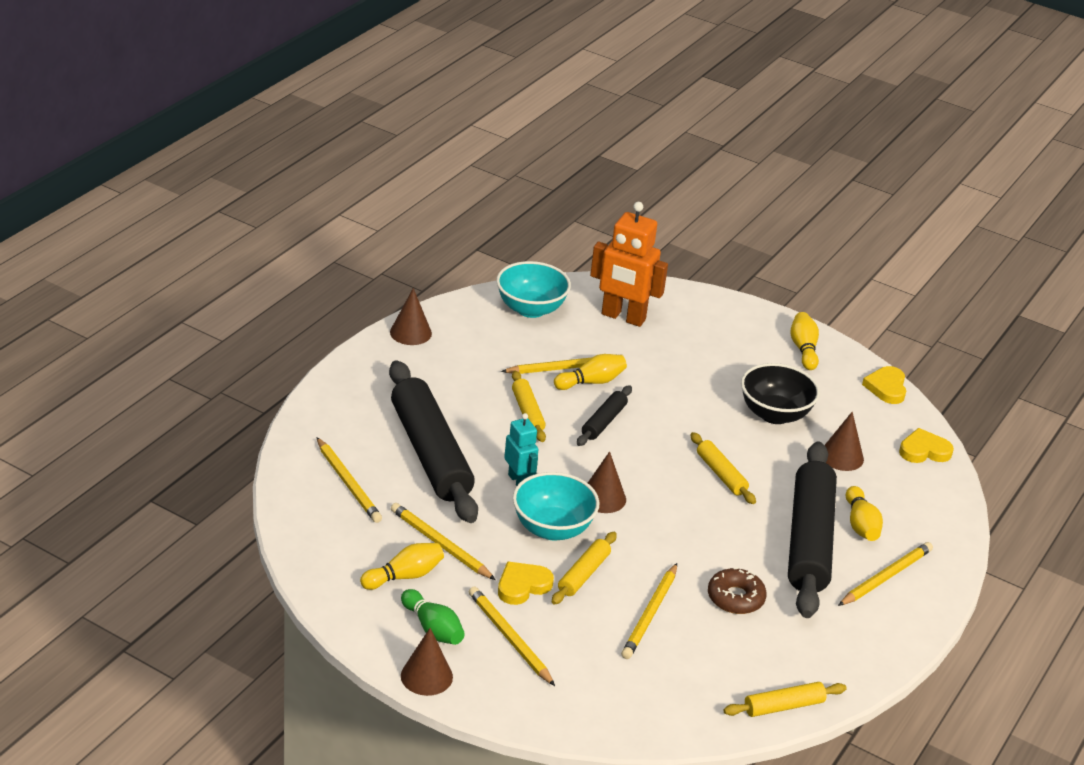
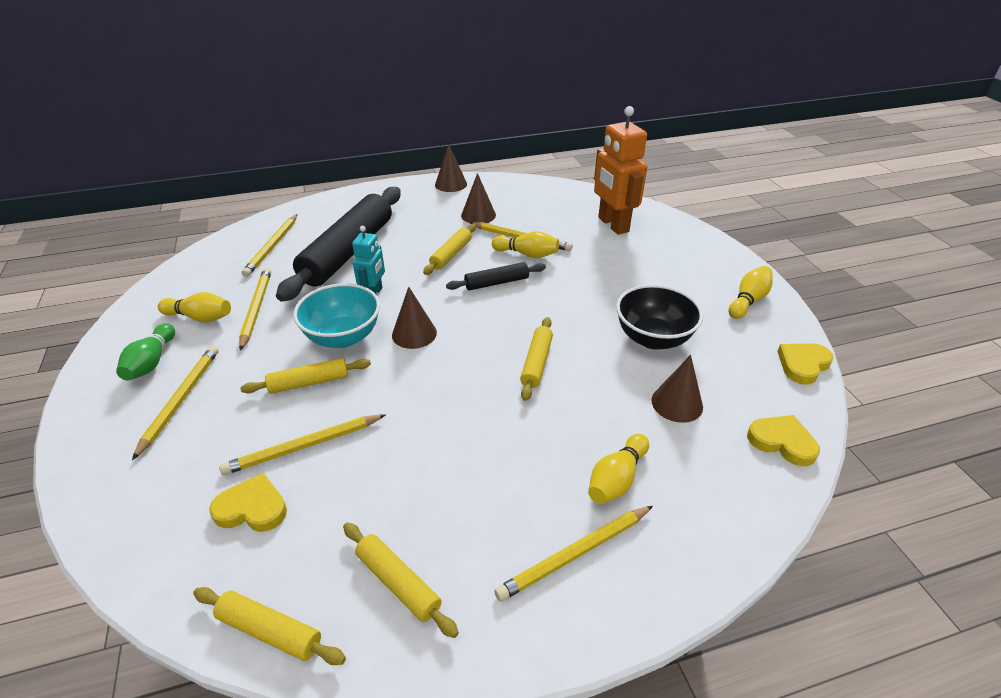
camera: 45 degrees right, 5 degrees up
(426, 676) = (86, 394): brown cone -> brown cone (478, 215)
(522, 586) = (255, 366): yellow heart -> yellow heart (252, 508)
(531, 309) = (550, 198): turquoise bowl -> none
(735, 598) = (394, 478): brown donut -> none
(809, 540) = (541, 464): black rolling pin -> none
(816, 646) = (398, 583): none -> yellow rolling pin
(886, 577) = (575, 553): yellow pencil -> yellow pencil turned 150 degrees clockwise

